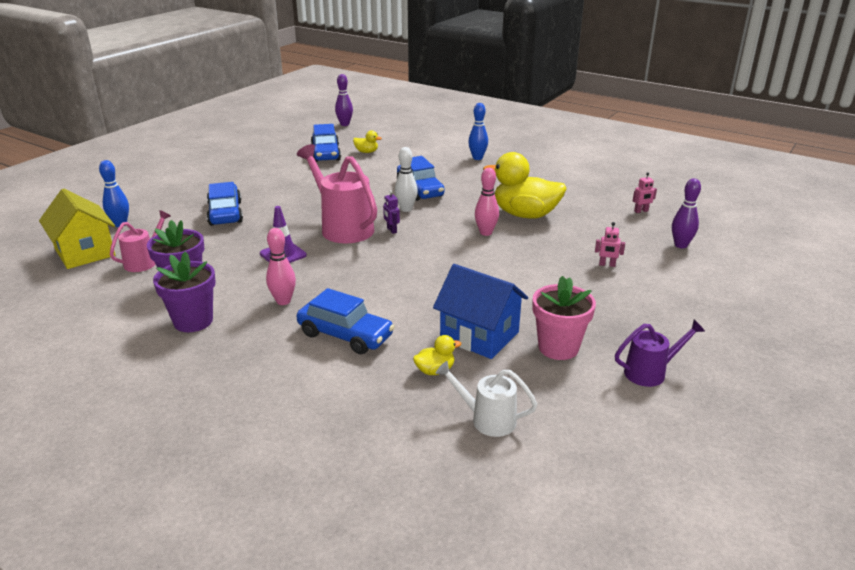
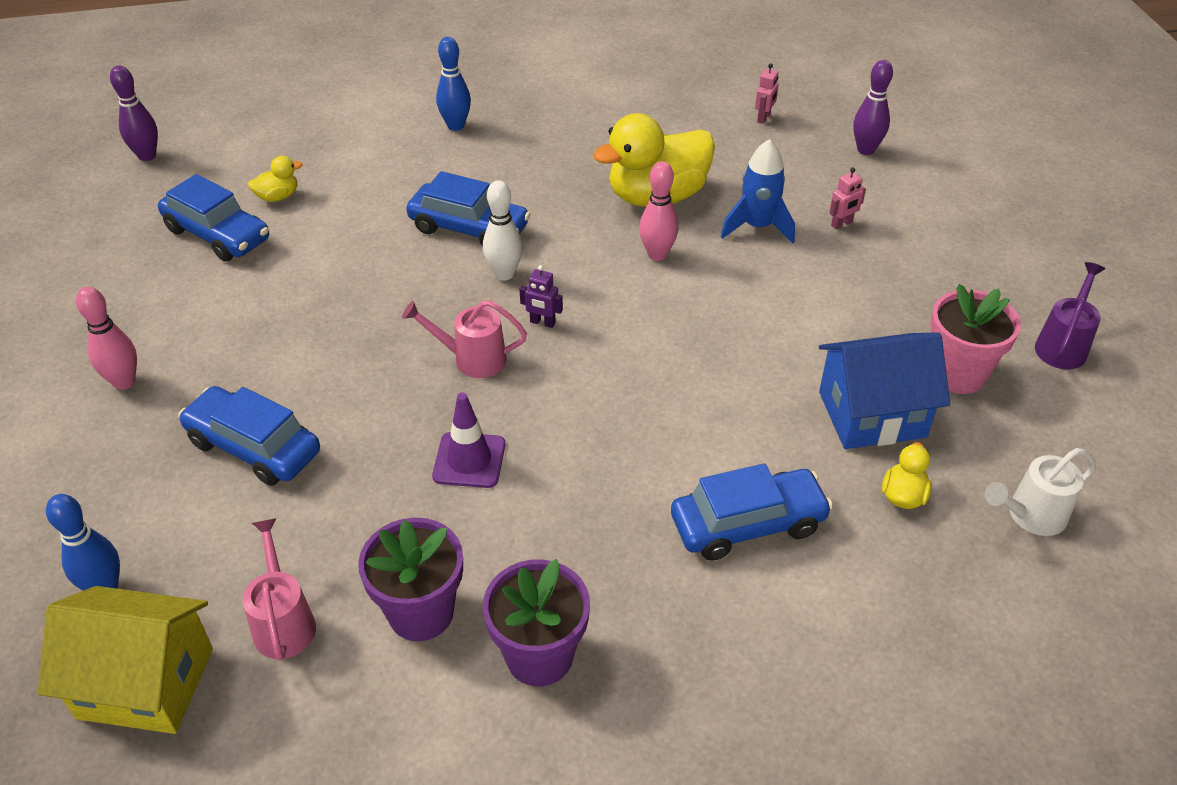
camera: 45 degrees left, 15 degrees up
(283, 301) = (597, 533): pink bowling pin -> pink bowling pin (124, 382)
(342, 227) = (471, 359): pink watering can -> pink watering can, size x0.55
(556, 246) = (757, 227): none -> blue rocket

